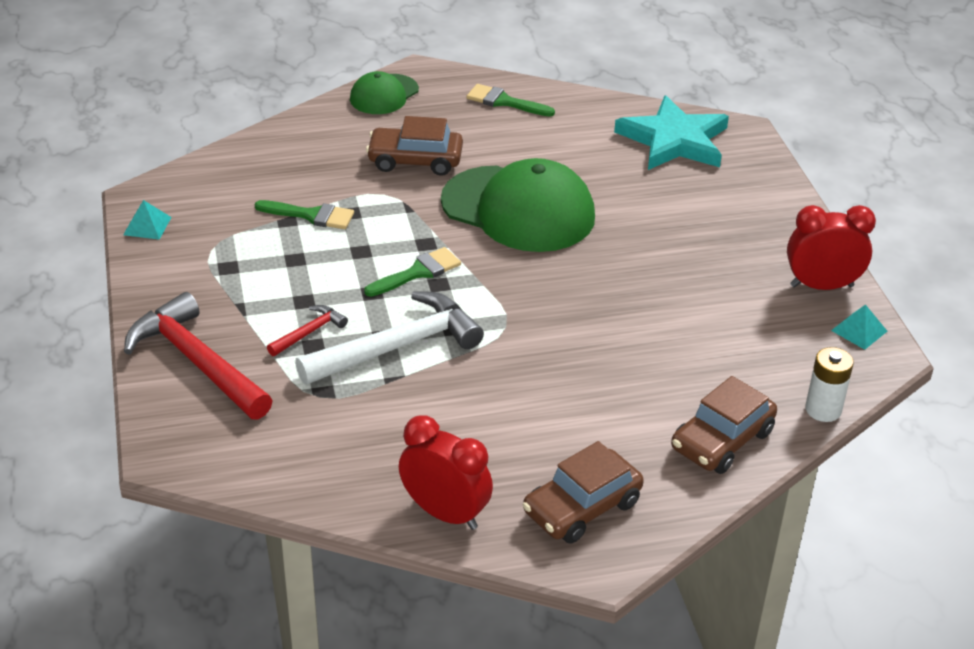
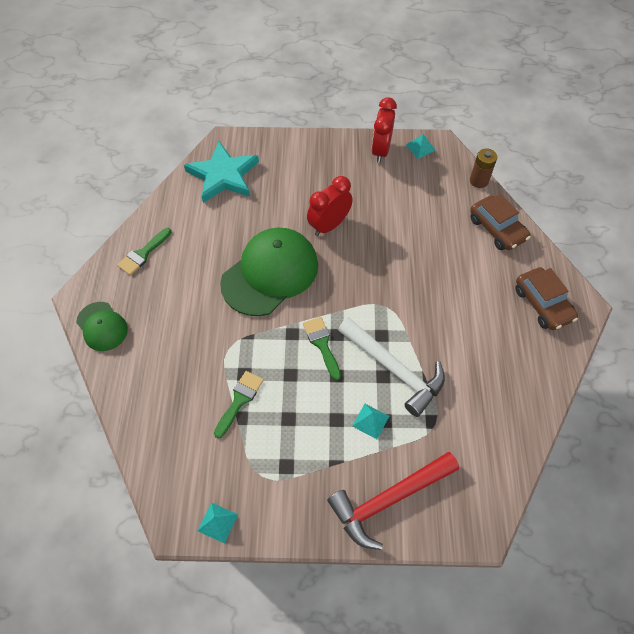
camera: 75 degrees left, 20 degrees up
(309, 332) = (370, 421): red hammer -> turquoise pyramid
(398, 346) = (394, 369): white hammer -> white hammer turned 150 degrees clockwise
(415, 160) = (195, 322): brown car -> none
(445, 513) = (543, 372): red clock -> red clock (329, 225)
(823, 410) = (479, 181): white battery -> brown battery

